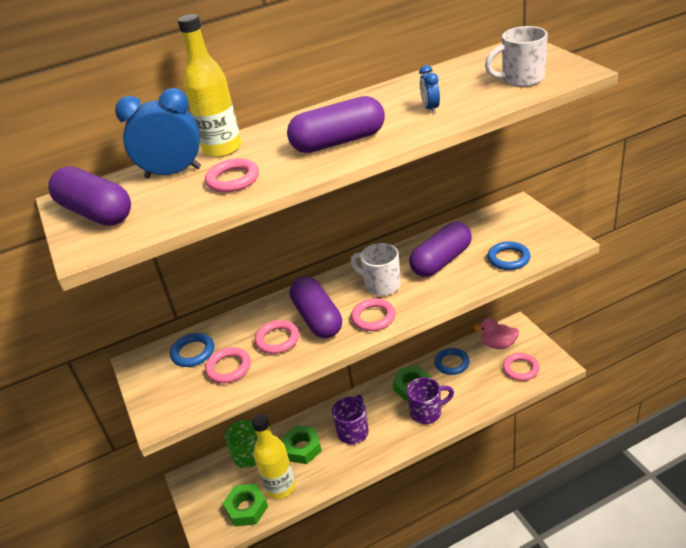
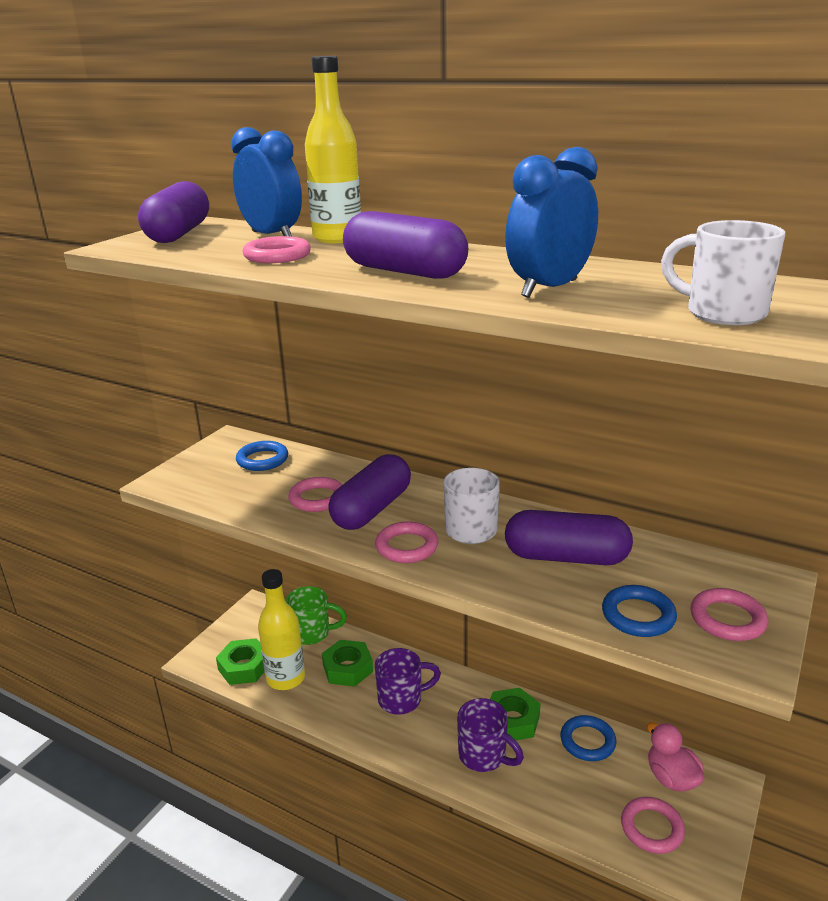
camera: 50 degrees right, 10 degrees down
(228, 368) = (254, 488): pink ring -> pink ring (727, 619)
(430, 108) = (549, 288): blue clock -> blue clock, size x1.98

